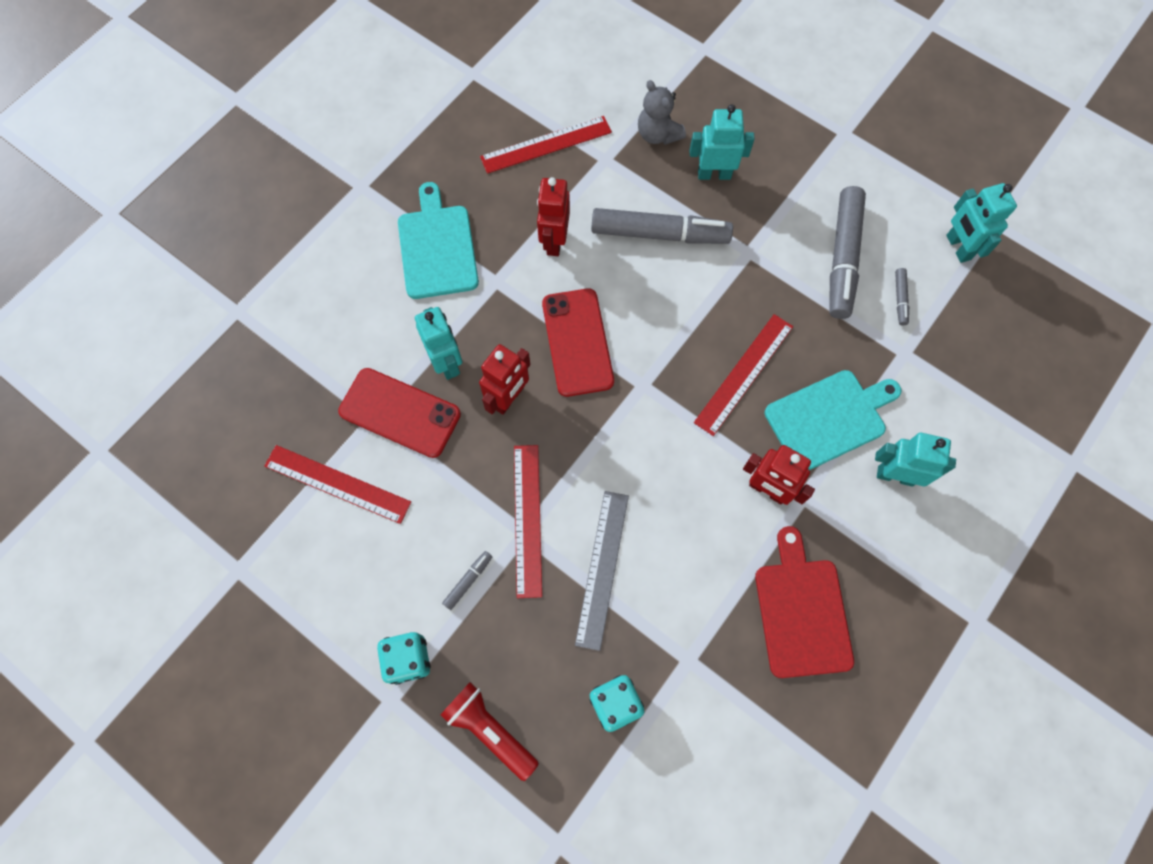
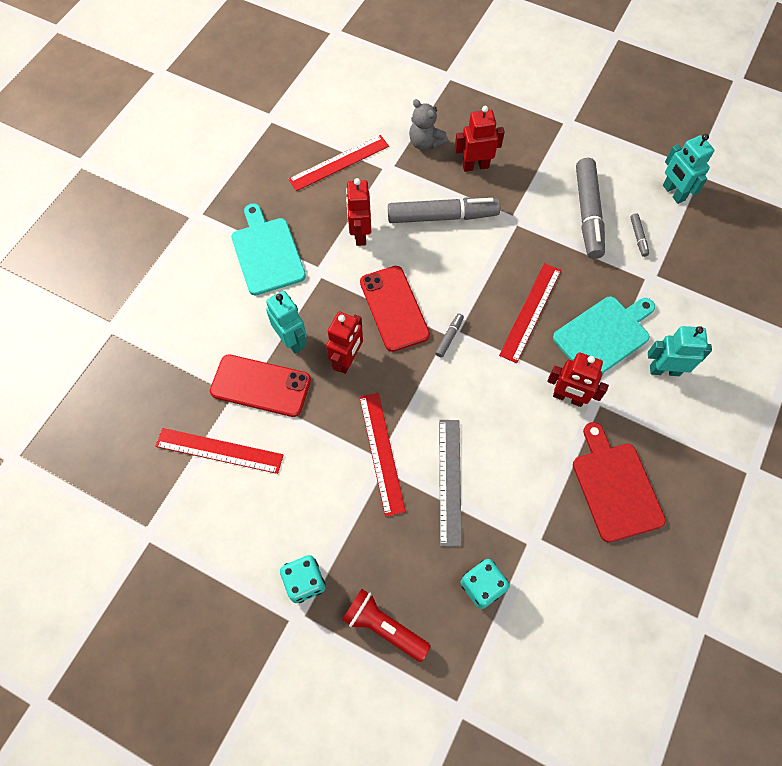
camera: 10 degrees left, 5 degrees down
(468, 581) = (342, 510): grey marker -> grey marker (449, 337)
(714, 174) = (475, 166): turquoise robot -> red robot

